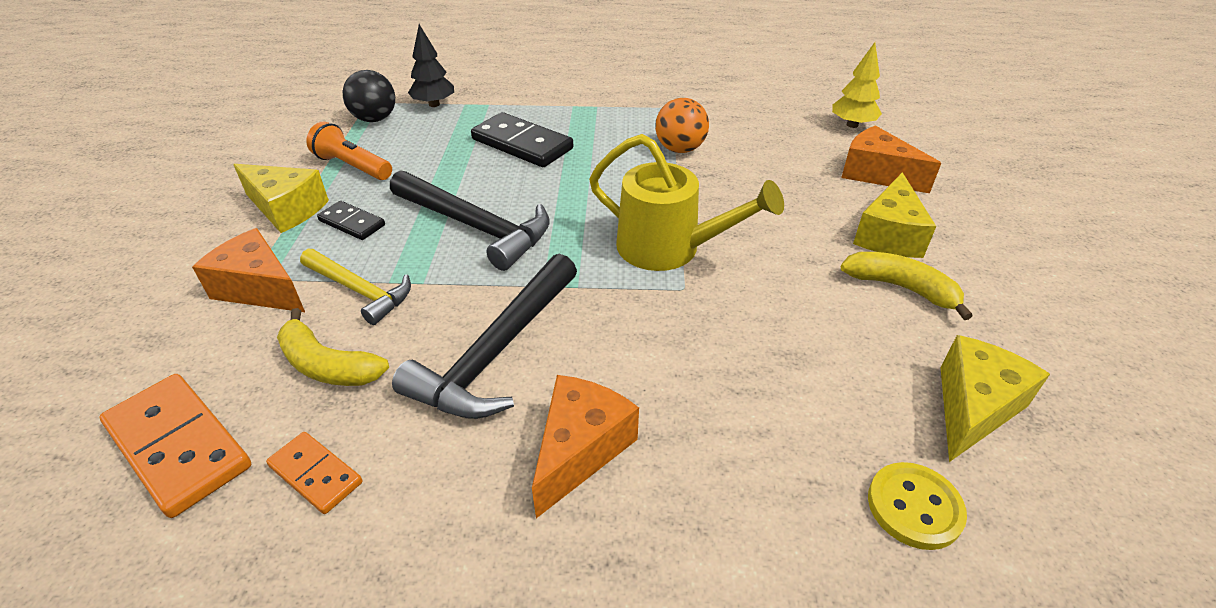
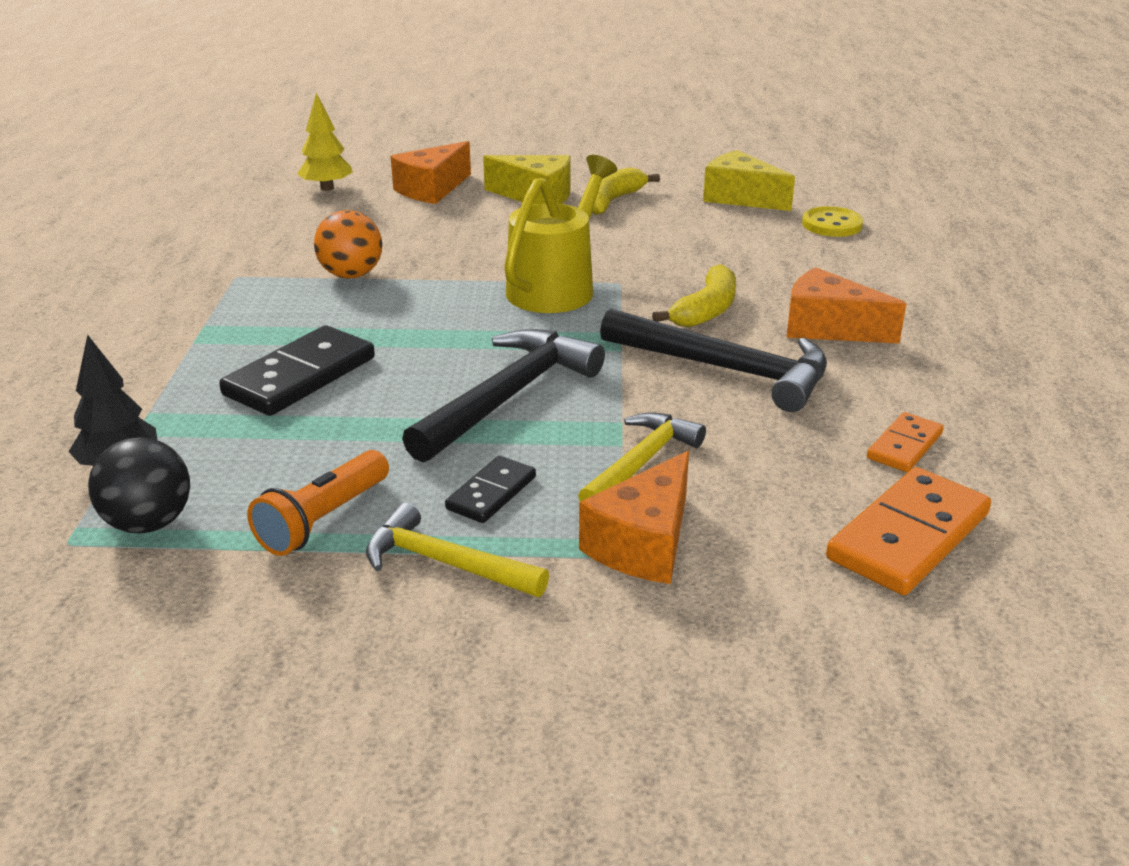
camera: 90 degrees left, 10 degrees down
(286, 209) = (446, 563): yellow cheese -> yellow hammer
(328, 365) = (769, 464): yellow banana -> yellow banana (706, 310)

